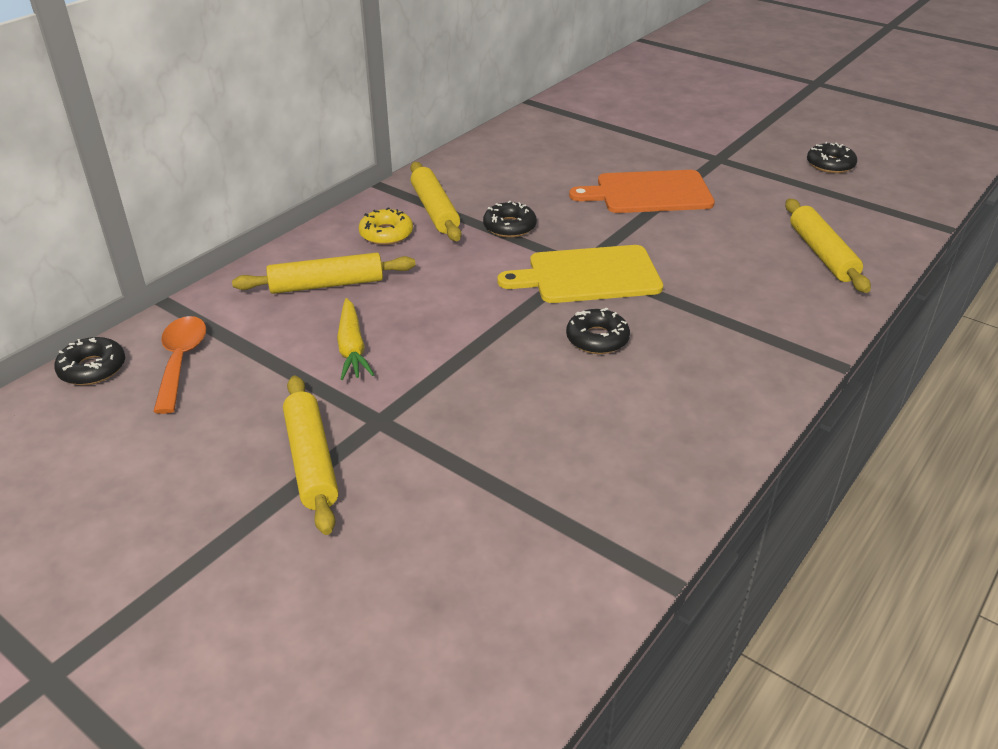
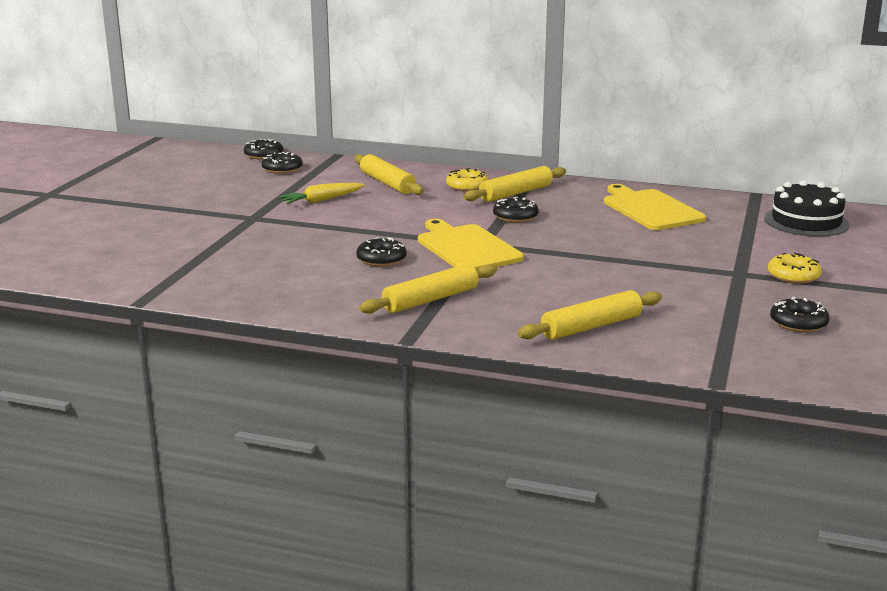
camera: 70 degrees right, 15 degrees down
(181, 361) = (282, 169): orange spoon -> black donut
(311, 461) = (209, 210): yellow rolling pin -> yellow rolling pin (430, 300)
(536, 154) = (650, 209): none -> yellow cutting board
(611, 101) = (806, 221): none -> black cake
(649, 193) = (630, 253): orange cutting board -> none
(731, 140) = (793, 276): none -> yellow donut

